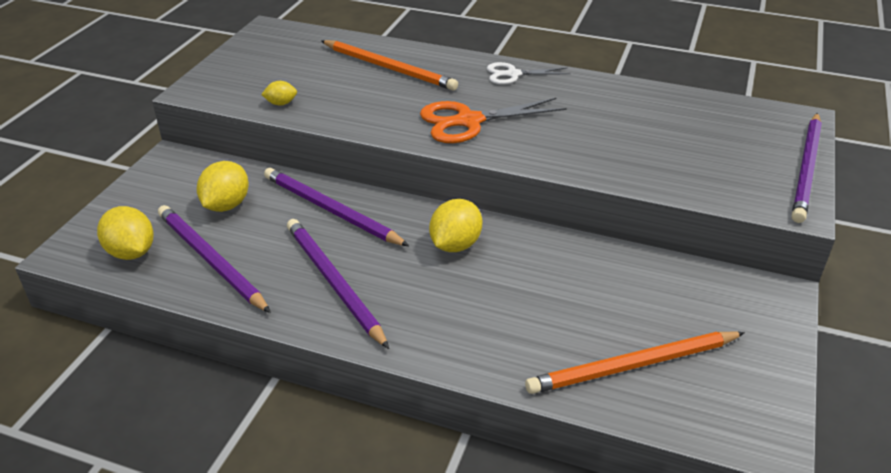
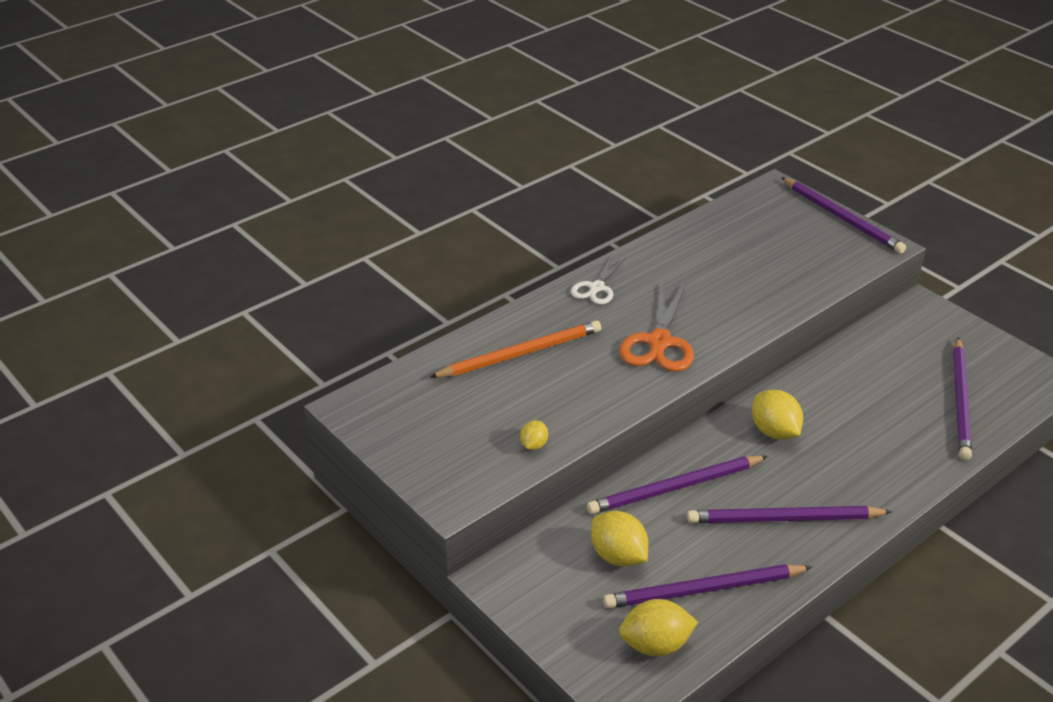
camera: 60 degrees left, 0 degrees up
(633, 365) = (960, 401): orange pencil -> purple pencil

